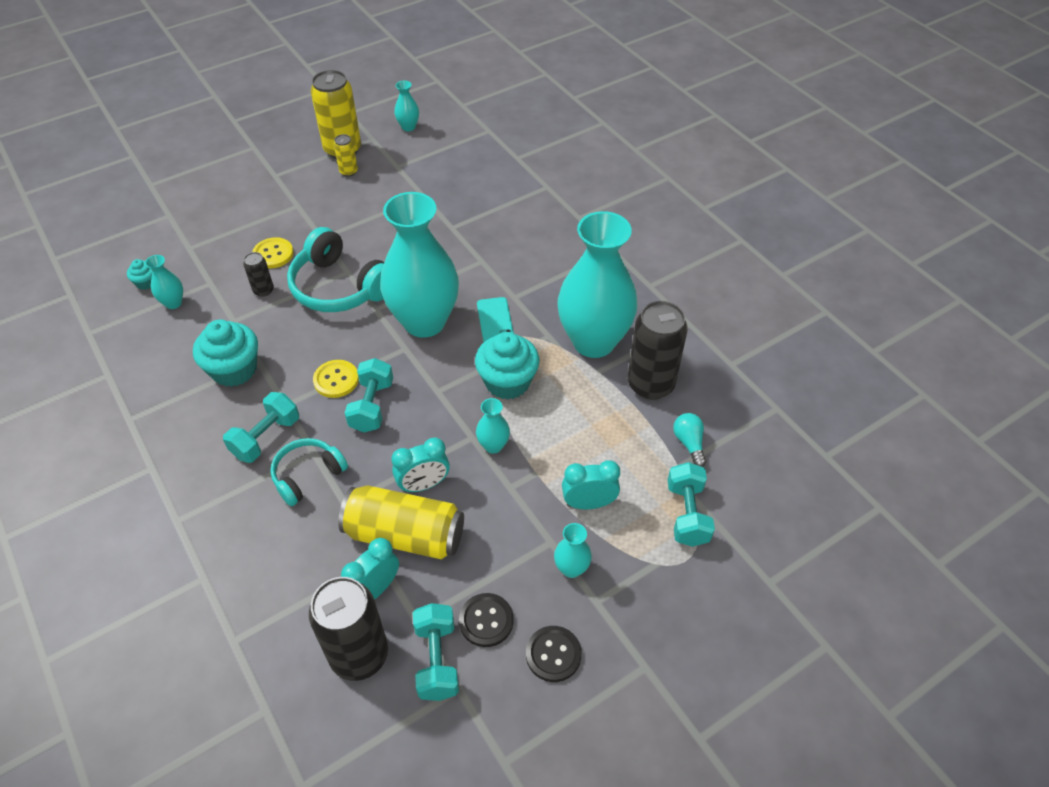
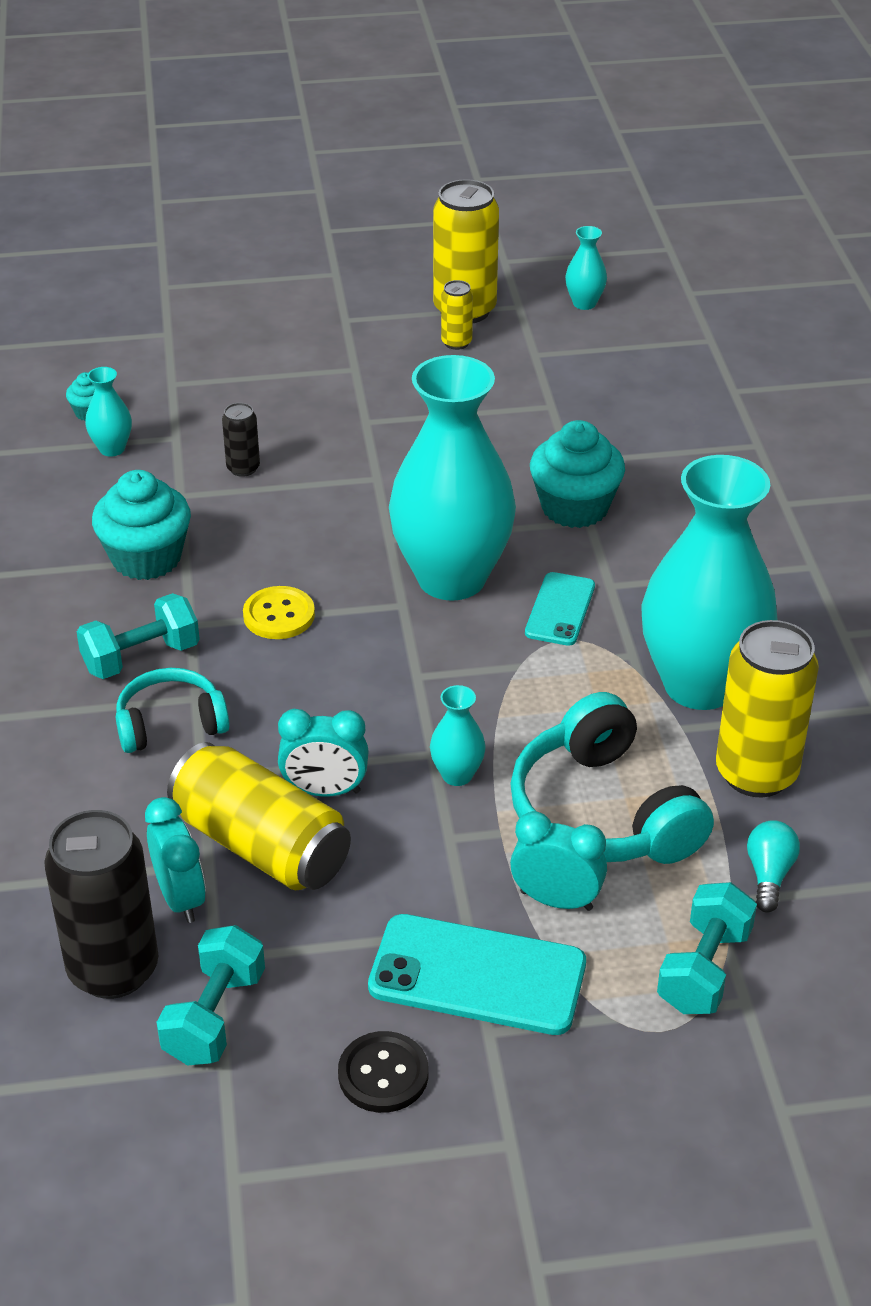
camera: 25 degrees right, 10 degrees down
(273, 254) = (283, 424): yellow button -> none
(340, 287) = (354, 495): turquoise headphones -> turquoise headphones (603, 812)
(372, 406) = (310, 665): turquoise dumbbell -> none
(375, 589) = (180, 898): turquoise clock -> turquoise clock turned 90 degrees clockwise
(486, 621) = (312, 995): black button -> none
(507, 382) = (529, 697): turquoise cupcake -> turquoise cupcake (574, 507)
(571, 568) = (477, 975): turquoise vase -> turquoise phone
(650, 385) = (756, 773): black can -> yellow can

